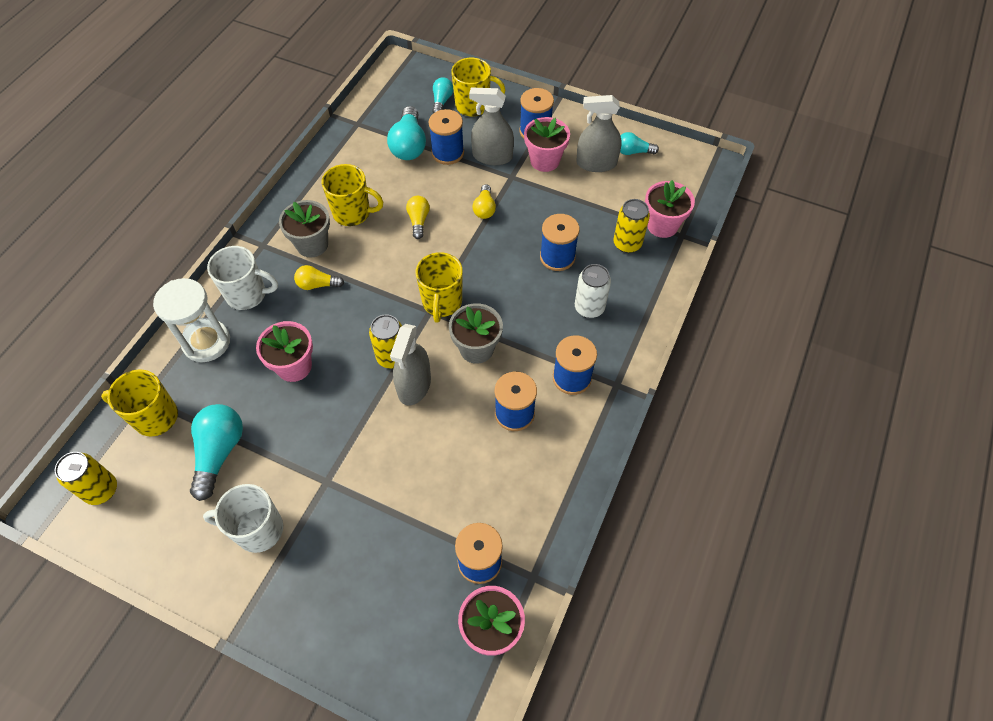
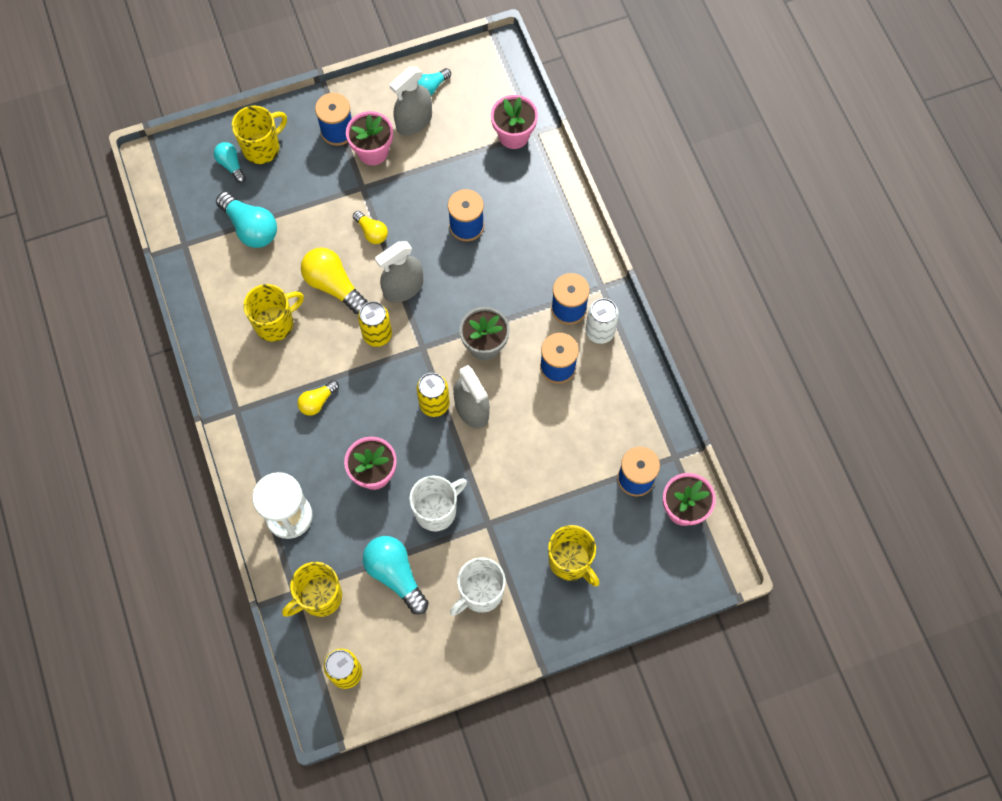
camera: 45 degrees left, 10 degrees up
(248, 294) = (274, 456): white mug -> white mug (437, 510)
(312, 244) = (275, 375): grey flower pot -> none
(418, 221) = (333, 285): yellow light bulb -> yellow light bulb, size x1.73
(442, 303) = (423, 334): yellow mug -> yellow mug (570, 562)
(447, 153) = (290, 208): blue spool -> none
(492, 156) = (328, 182): grey spray bottle -> grey spray bottle (403, 288)
(589, 308) = (528, 246): white can -> white can (600, 332)
(627, 244) = (504, 172): yellow can -> yellow can (377, 335)

